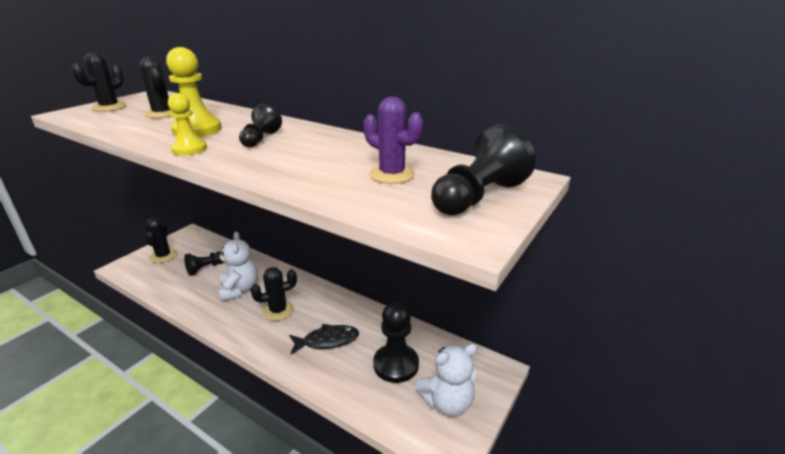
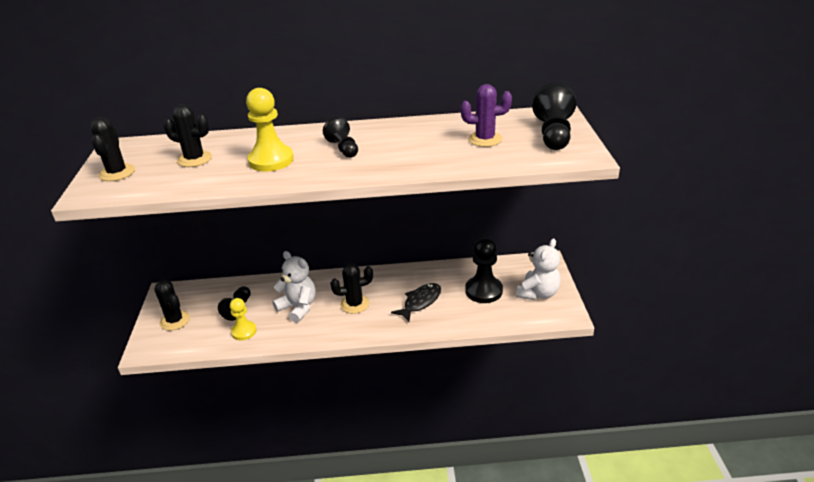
camera: 35 degrees left, 5 degrees up
(189, 149) = (309, 176): yellow pawn -> yellow pawn (244, 331)
(278, 311) = (355, 304): black cactus -> black cactus turned 45 degrees clockwise

